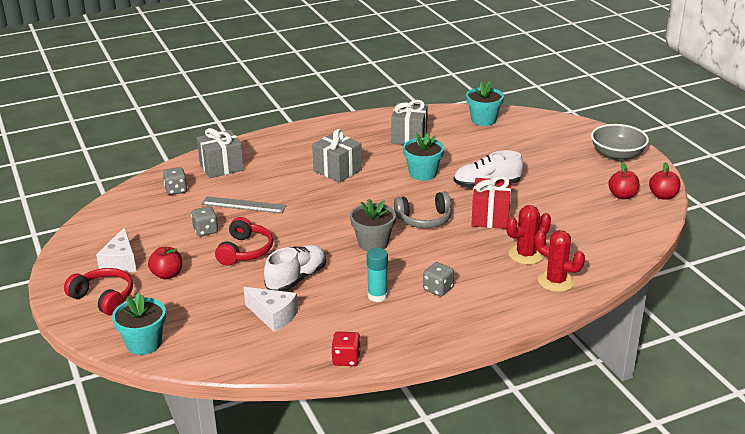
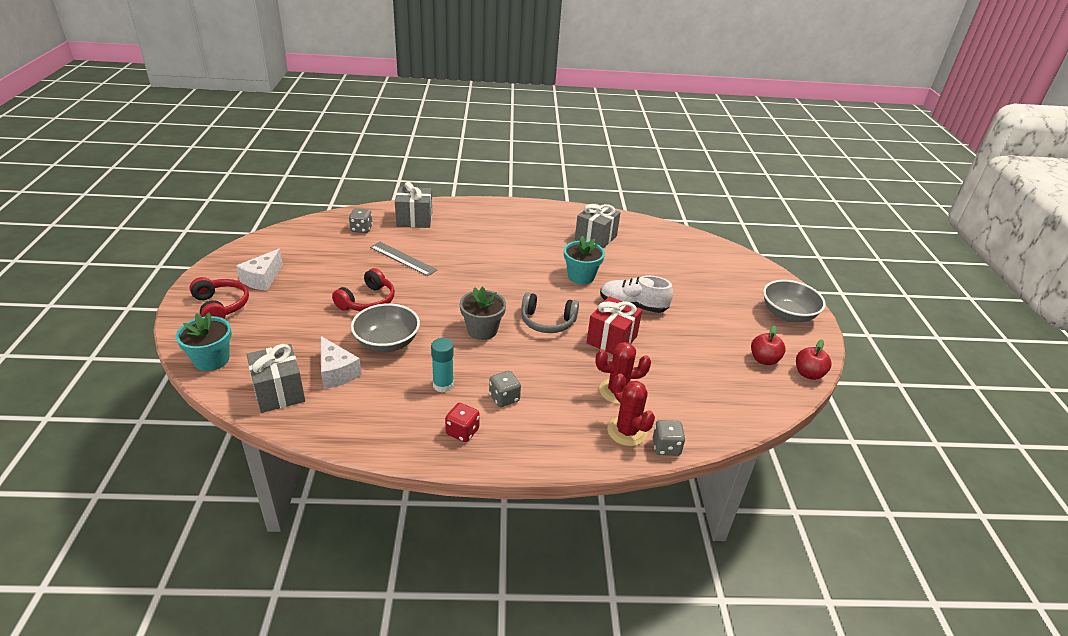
camera: 20 degrees right, 5 degrees up
(167, 274) = (287, 302): red apple -> none
(205, 230) = (352, 272): grey dice -> grey dice (666, 447)
(296, 279) = (387, 342): white shoe -> grey bowl
(337, 170) = (507, 251): grey gift -> grey gift (279, 392)
(346, 359) = (361, 441): red dice -> red dice (462, 432)
(483, 120) = (677, 241): turquoise flower pot -> none

